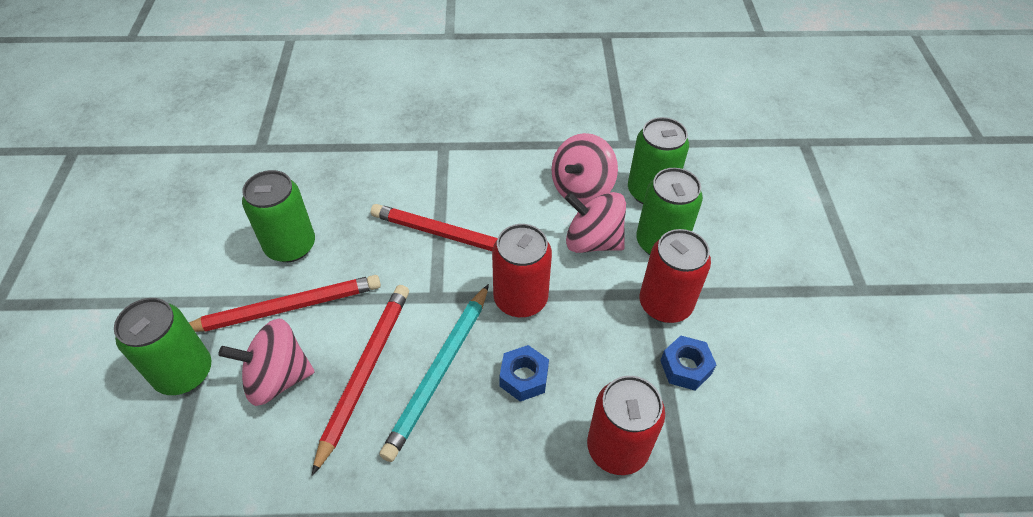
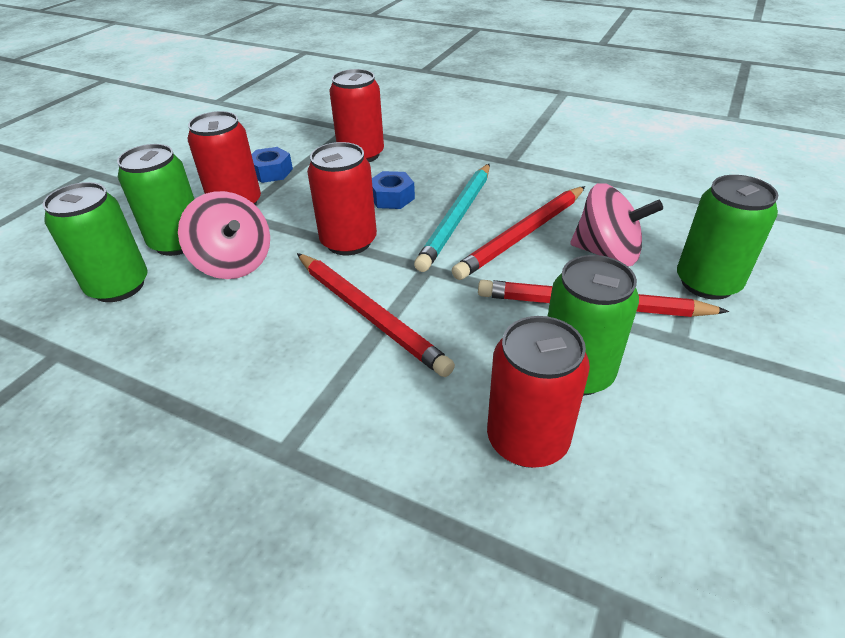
camera: 150 degrees left, 10 degrees down
(313, 195) = (527, 439): none -> red can
(439, 372) = (457, 218): turquoise pencil -> turquoise pencil turned 150 degrees clockwise
(581, 188) = (179, 315): pink spinning top -> none

